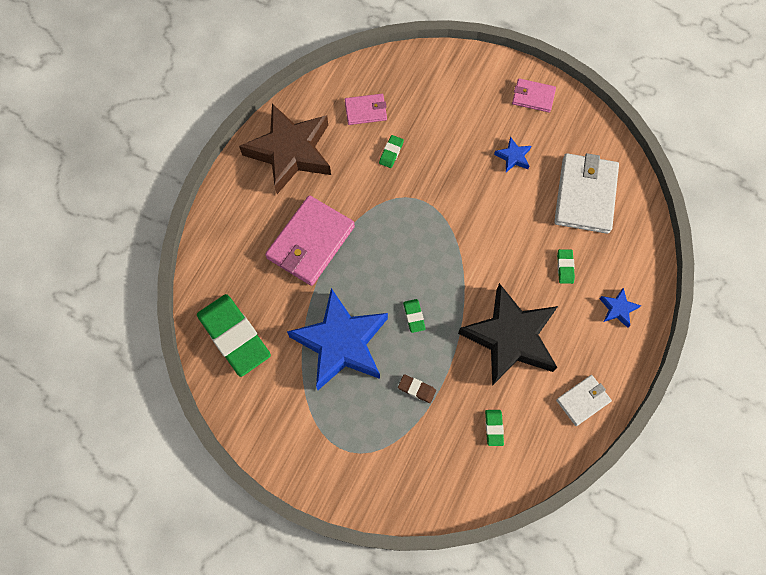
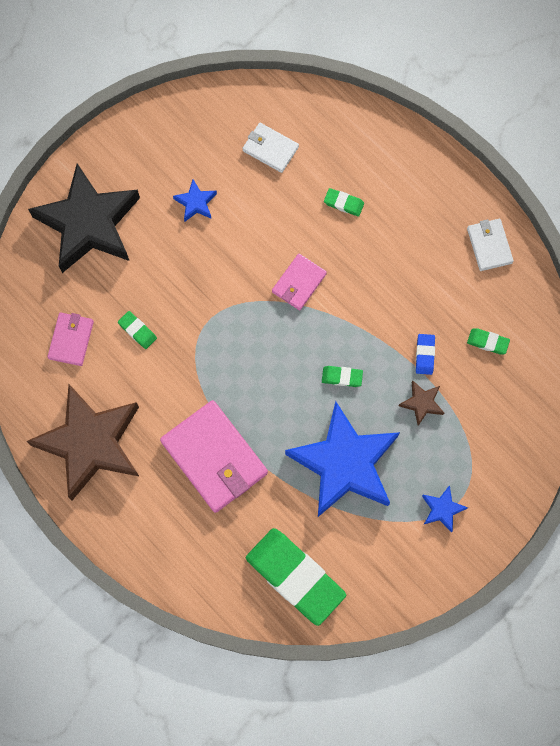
camera: 70 degrees left, 5 degrees up
(234, 336) = (295, 576): green eraser -> green eraser turned 60 degrees clockwise
(416, 389) = (422, 403): brown eraser -> brown star
(460, 377) = (424, 355): none -> blue eraser
(510, 338) = (400, 288): black star -> black star (88, 223)
(533, 97) = (130, 152): pink wallet -> pink wallet (299, 283)
(585, 195) = (270, 149): white wallet -> white wallet, size x0.54
(618, 309) = (407, 172): blue star -> blue star (442, 509)

